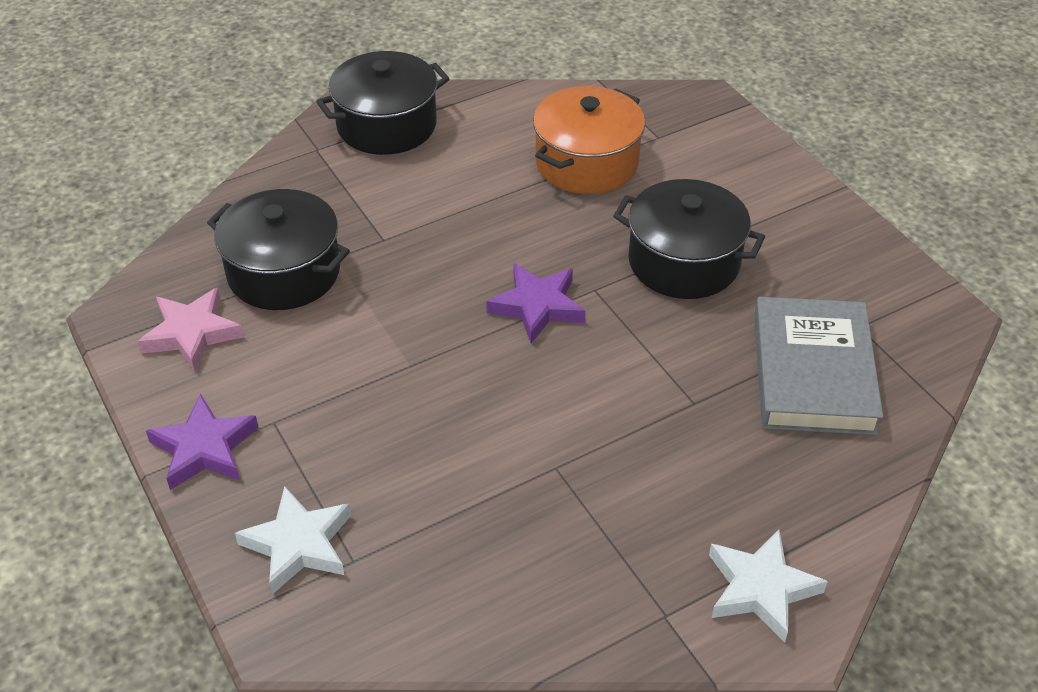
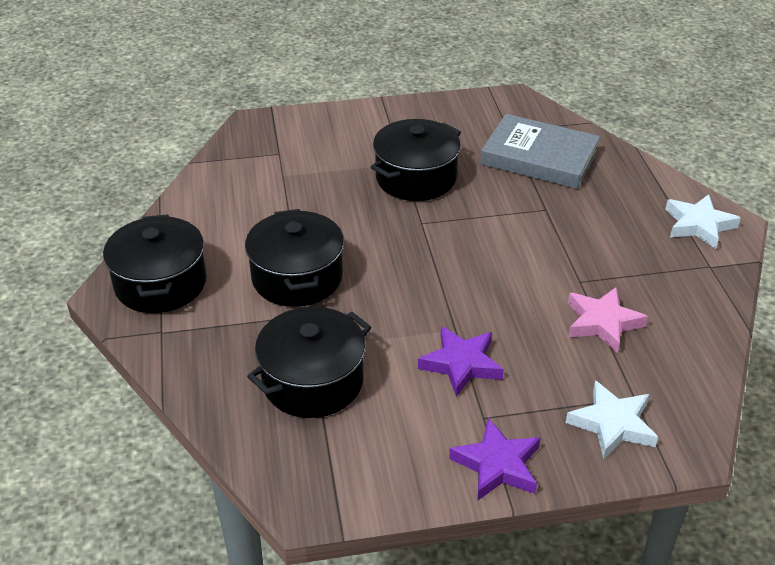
camera: 70 degrees left, 5 degrees down
(192, 333) = (358, 453): pink star -> pink star (602, 322)
(441, 215) = (297, 277): none -> black pot
(537, 306) = (425, 253): purple star -> purple star (461, 364)
(587, 162) = (284, 192): orange pot -> none

